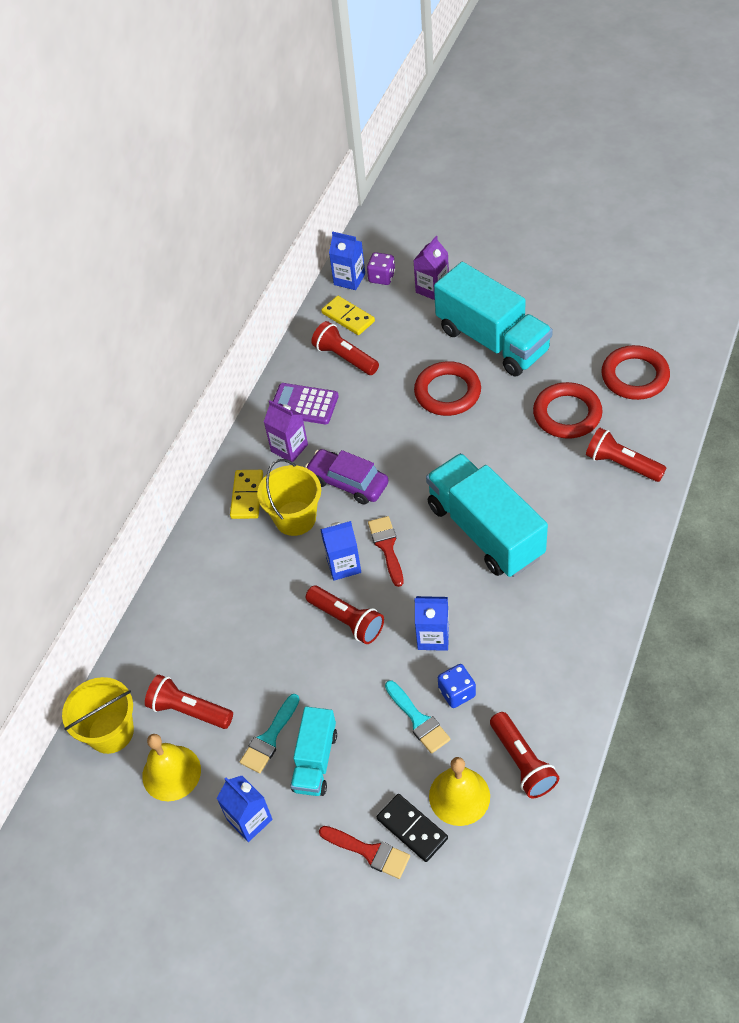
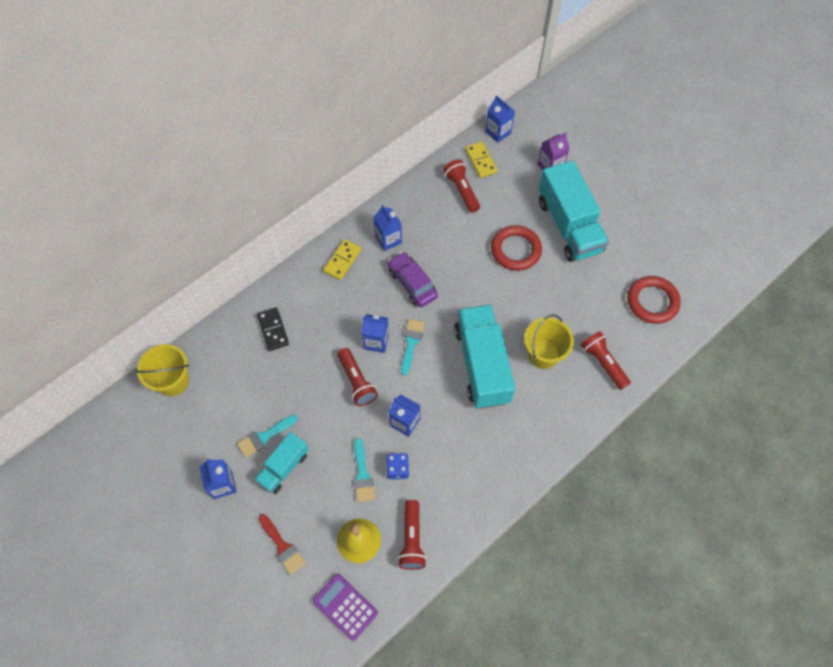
camera: 20 degrees right, 10 degrees up
(171, 773) = (193, 428): yellow bell -> none
(189, 710) = (226, 391): red flashlight -> none
(289, 448) = (388, 239): purple carton -> blue carton
(295, 518) = (364, 292): yellow bucket -> yellow bucket (543, 354)
(304, 404) = (415, 212): purple calculator -> purple calculator (345, 607)
(382, 277) = (521, 141): purple dice -> none
(387, 547) = (411, 343): red brush -> turquoise brush
(412, 829) = (317, 546): black domino -> black domino (273, 330)
(567, 414) = (587, 307): red ring -> none

